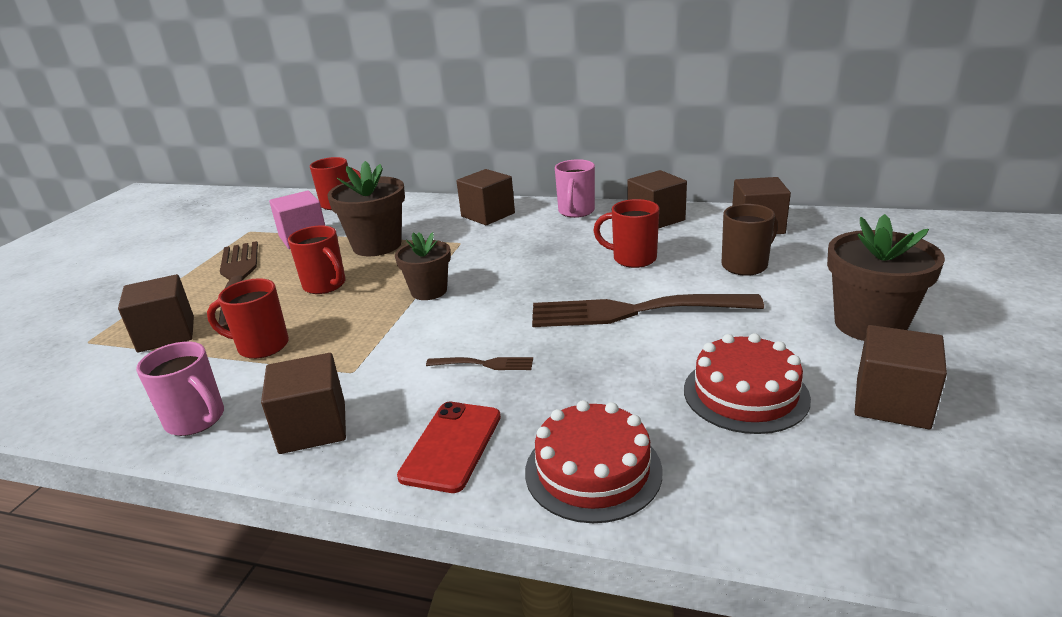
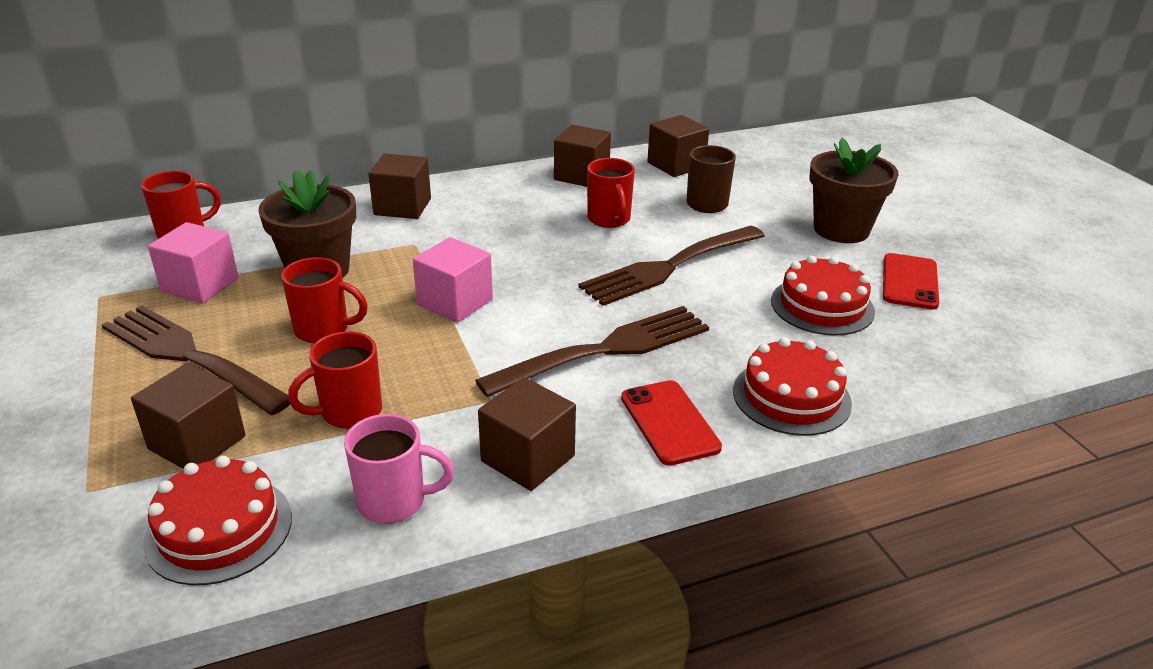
camera: 40 degrees left, 5 degrees up
(99, 393) = (219, 529): none -> red cake
(429, 291) = (455, 302): brown flower pot -> pink cube
(484, 364) = (605, 350): brown fork -> brown fork, size x2.32
(576, 212) = (495, 184): pink mug -> none
(632, 259) = (609, 220): red mug -> red mug turned 90 degrees counterclockwise
(892, 403) = (909, 282): brown cube -> red phone

